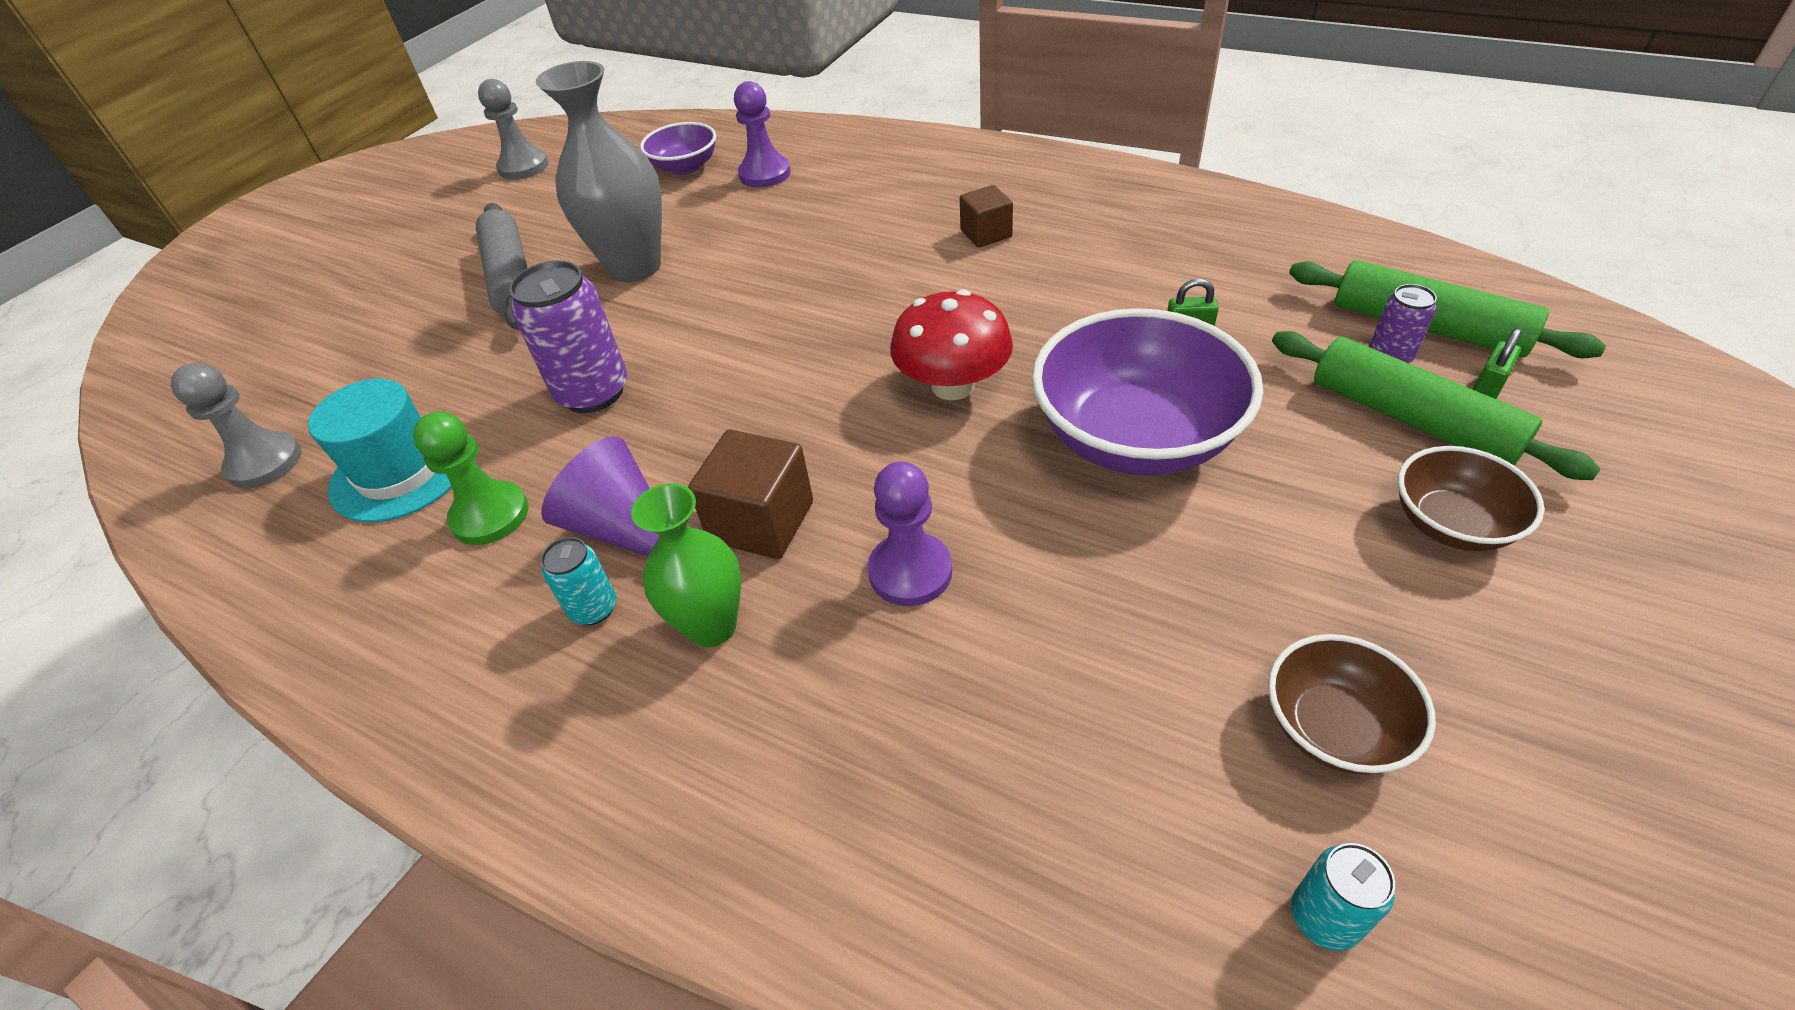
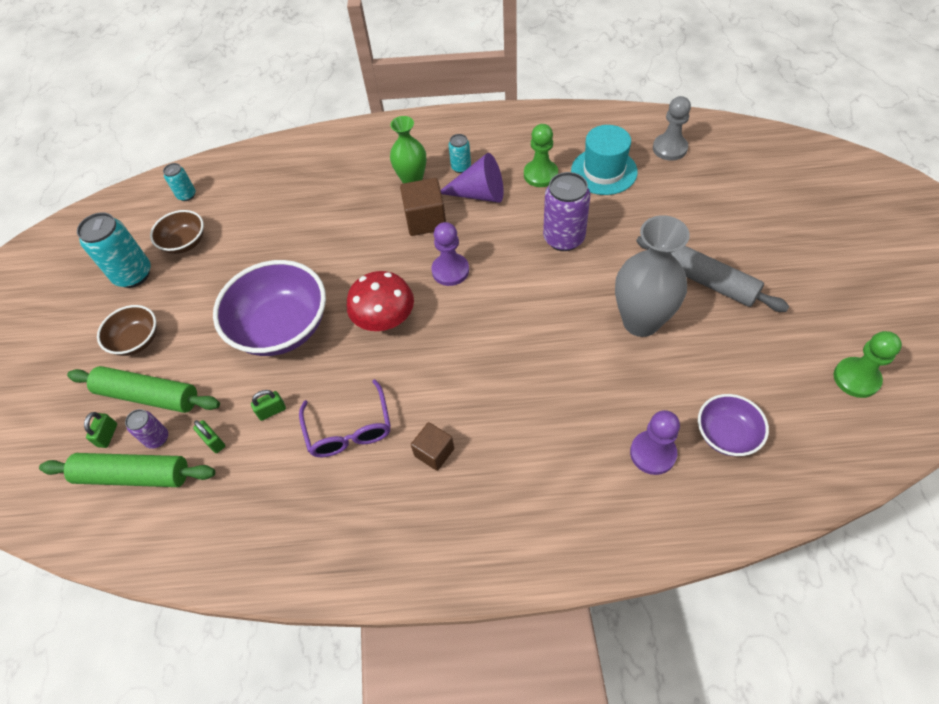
camera: 150 degrees right, 10 degrees up
(523, 167) = (856, 378): grey pawn -> green pawn
(910, 571) = (352, 228): purple pawn -> purple pawn (450, 271)
(1080, 281) = (349, 429): none -> purple glasses
(1290, 326) = (214, 441): none -> green padlock
(1486, 693) = (133, 275): none -> turquoise can

